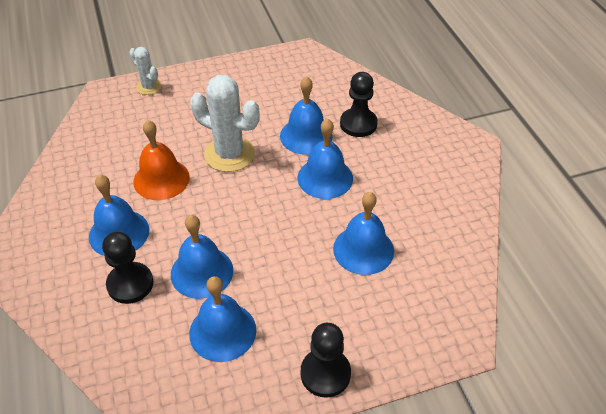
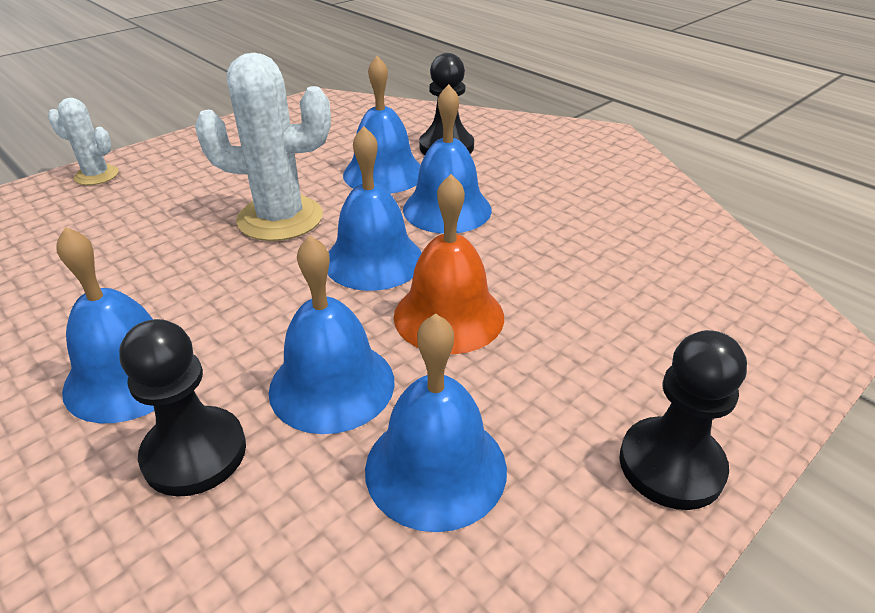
camera: 25 degrees left, 10 degrees down
(161, 179) = (177, 277): orange bell -> orange bell (448, 316)
(363, 249) = (572, 273): blue bell -> blue bell (374, 260)

